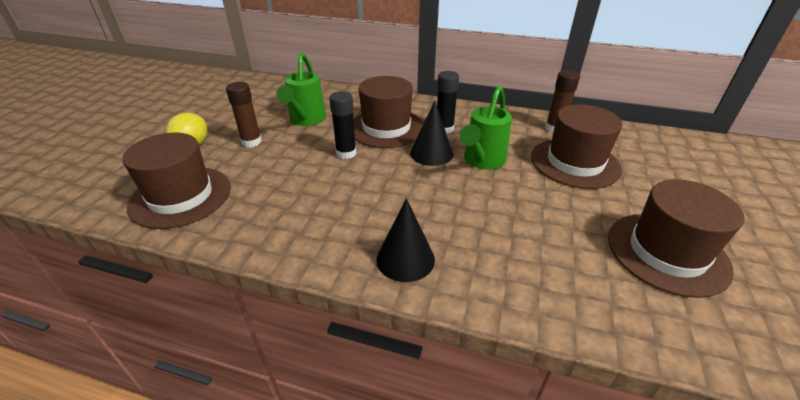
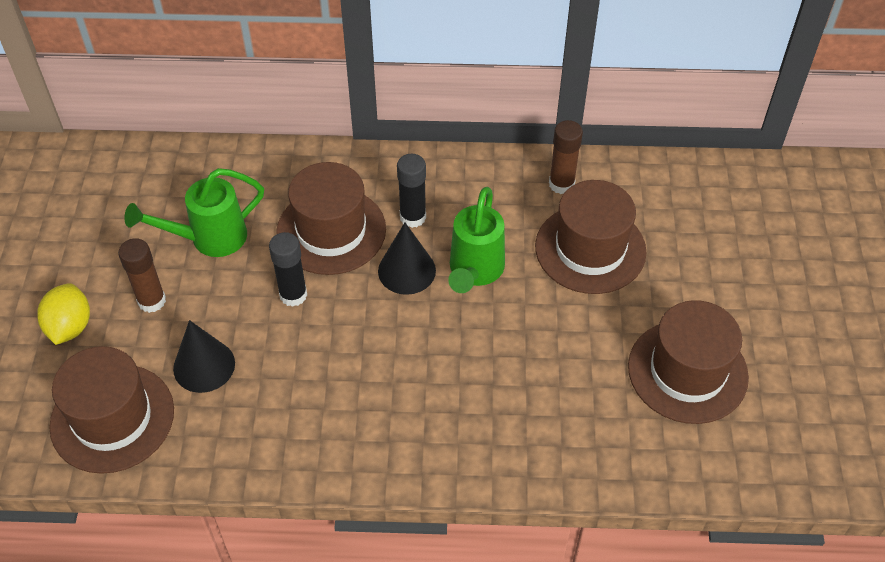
camera: 15 degrees left, 15 degrees up
(306, 120) = (209, 239): green watering can -> green watering can turned 75 degrees clockwise
(405, 259) = (418, 444): black cone -> black cone (204, 366)

